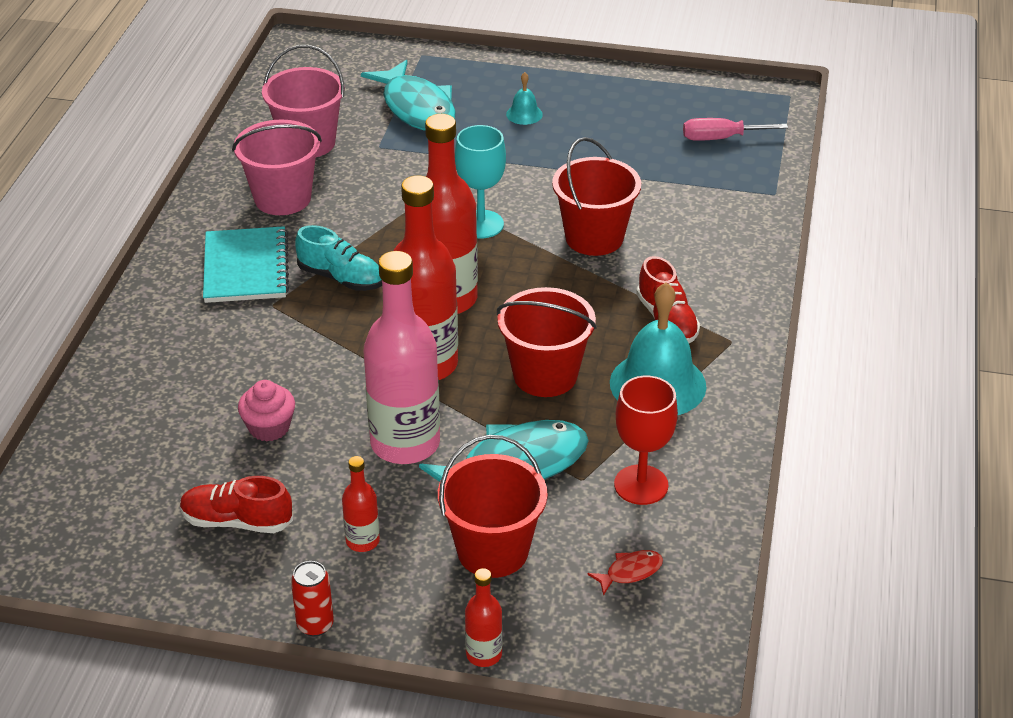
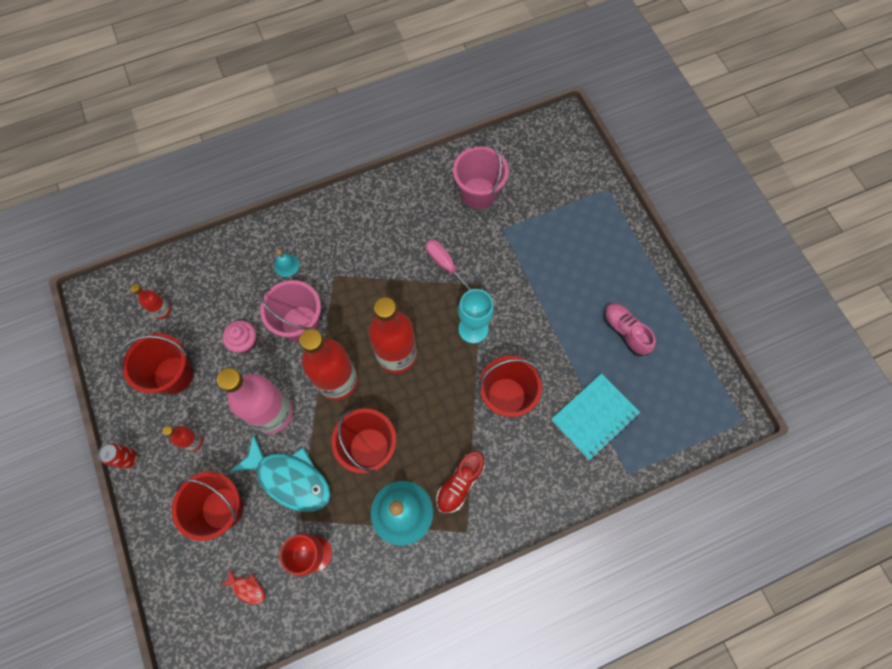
camera: 55 degrees right, 30 degrees up
(237, 521) = (173, 375): red shoe -> red bucket
(246, 268) = (354, 242): turquoise notebook -> turquoise notebook (594, 417)
(282, 198) = (422, 217): pink bucket -> pink bucket (300, 323)
(341, 278) = (377, 292): turquoise shoe -> none
(417, 108) = (554, 222): turquoise fish -> none
(484, 654) = (152, 551): red bottle -> red bottle (162, 311)
(524, 114) = (594, 282): turquoise bell -> turquoise bell (286, 265)
(608, 121) = (625, 331): none -> pink shoe
(720, 138) = (660, 407): pink screwdriver -> pink screwdriver (445, 264)

